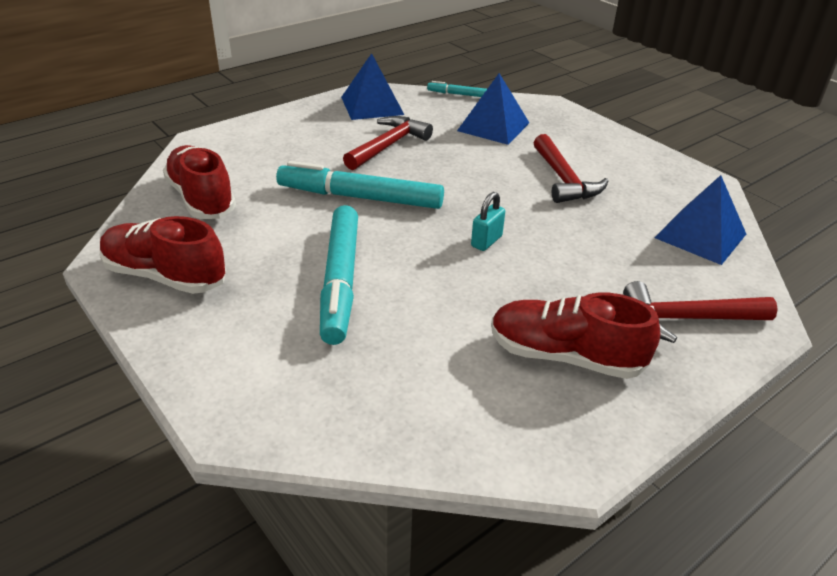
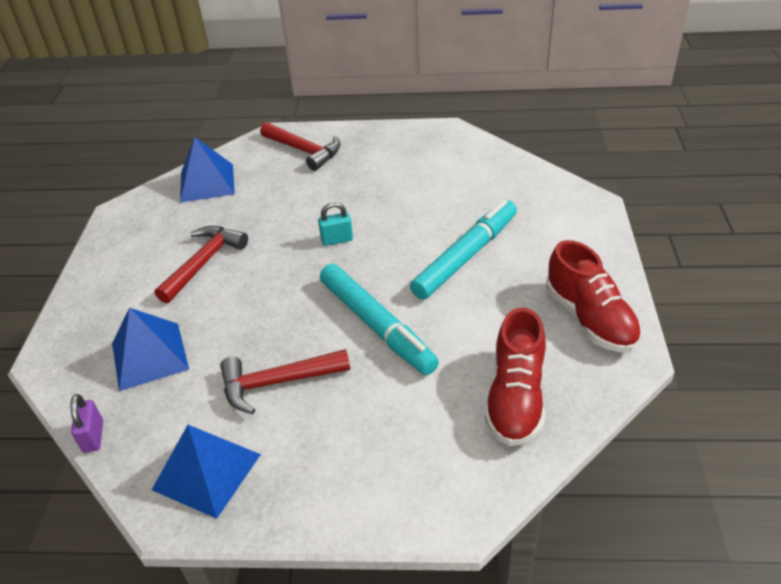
camera: 135 degrees left, 5 degrees up
(457, 94) = (93, 436): turquoise marker -> purple padlock
(565, 356) = (391, 162): red shoe -> none

